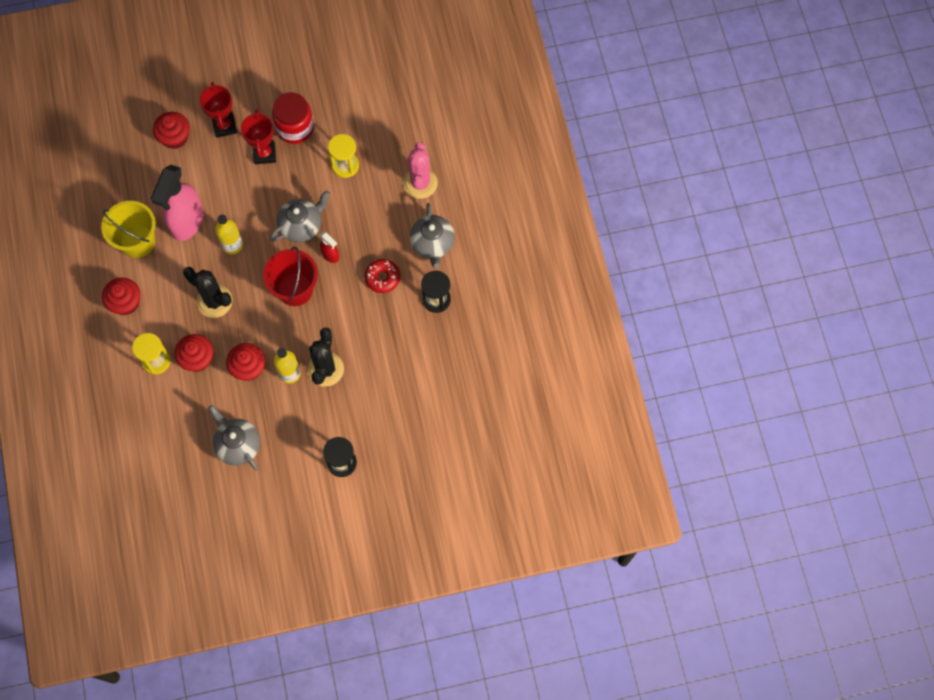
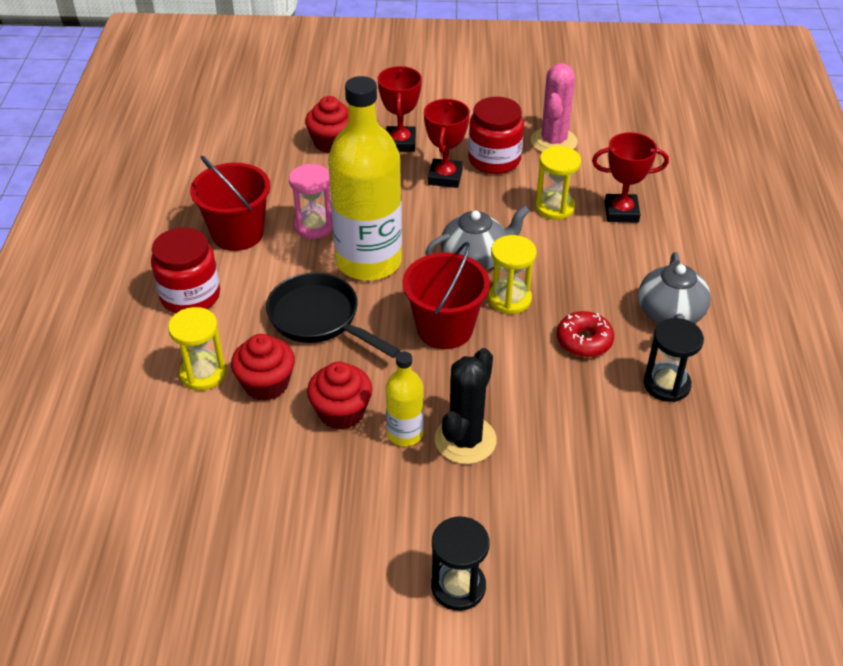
camera: 15 degrees right, 25 degrees down
(125, 303) = (190, 296): red cupcake -> red jar
(137, 241) = (237, 233): yellow bucket -> red bucket
(187, 222) = (314, 226): pink spray bottle -> pink hourglass
(214, 301) = (319, 319): black cactus -> black pan
(232, 245) = (369, 261): yellow bottle -> yellow bottle, size x2.12
(238, 445) = (286, 516): grey teapot -> none
(330, 255) = (509, 299): red spray bottle -> yellow hourglass
(390, 159) = (621, 212): none -> red trophy
(420, 183) = (661, 244): pink cactus -> pink cactus (553, 141)

